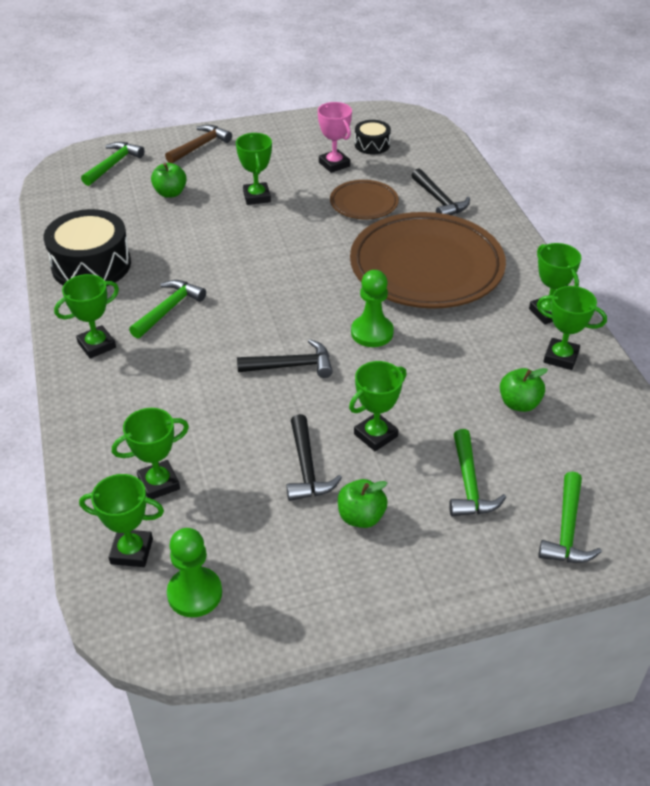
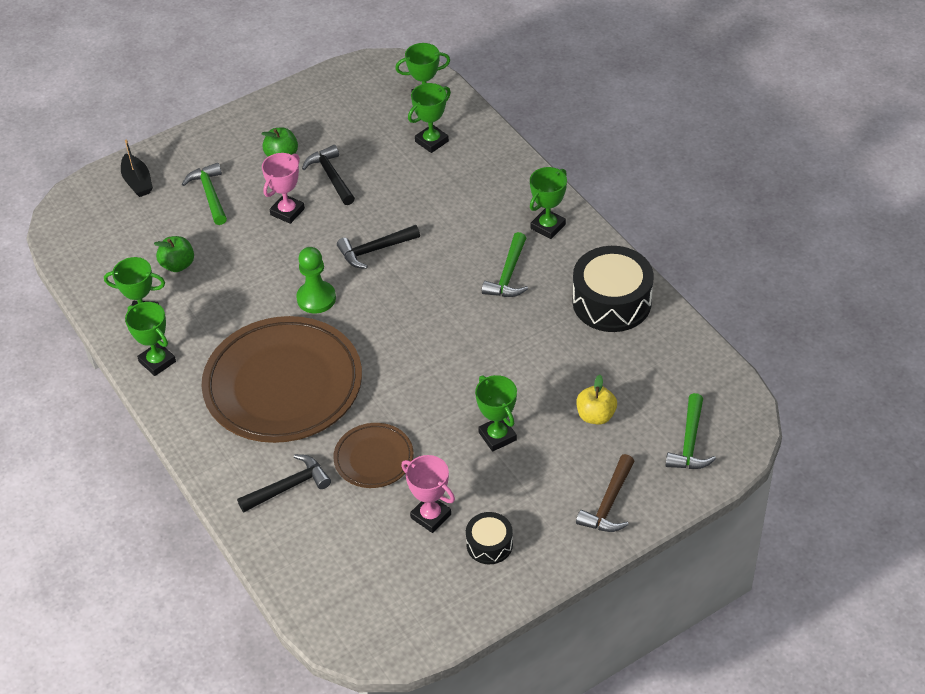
camera: 165 degrees right, 5 degrees up
(170, 193) = (596, 416): green apple -> yellow apple
(194, 593) = (372, 90): green pawn -> none
(372, 145) = (396, 567): black drum -> black drum (489, 544)
(375, 435) = (287, 212): green trophy -> pink trophy
(439, 201) = (289, 486): black hammer -> black hammer turned 105 degrees clockwise
(567, 530) = (137, 182): green hammer -> black boat

